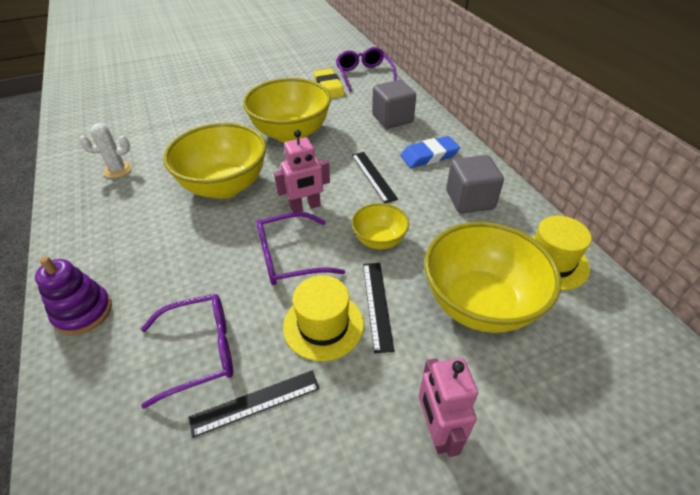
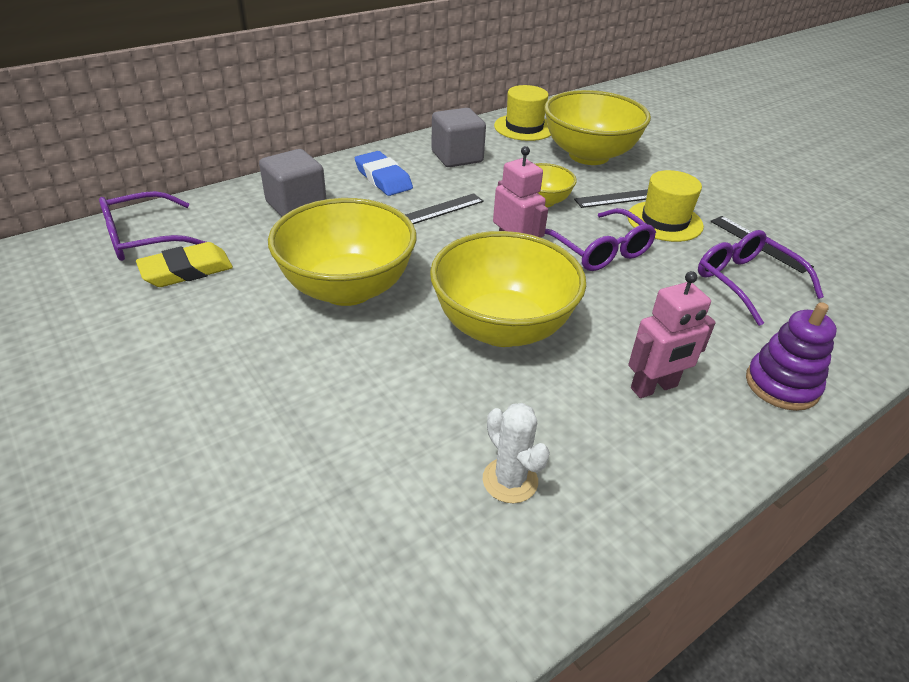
camera: 105 degrees left, 5 degrees down
(437, 430) = (708, 171): pink robot -> pink robot (654, 387)

